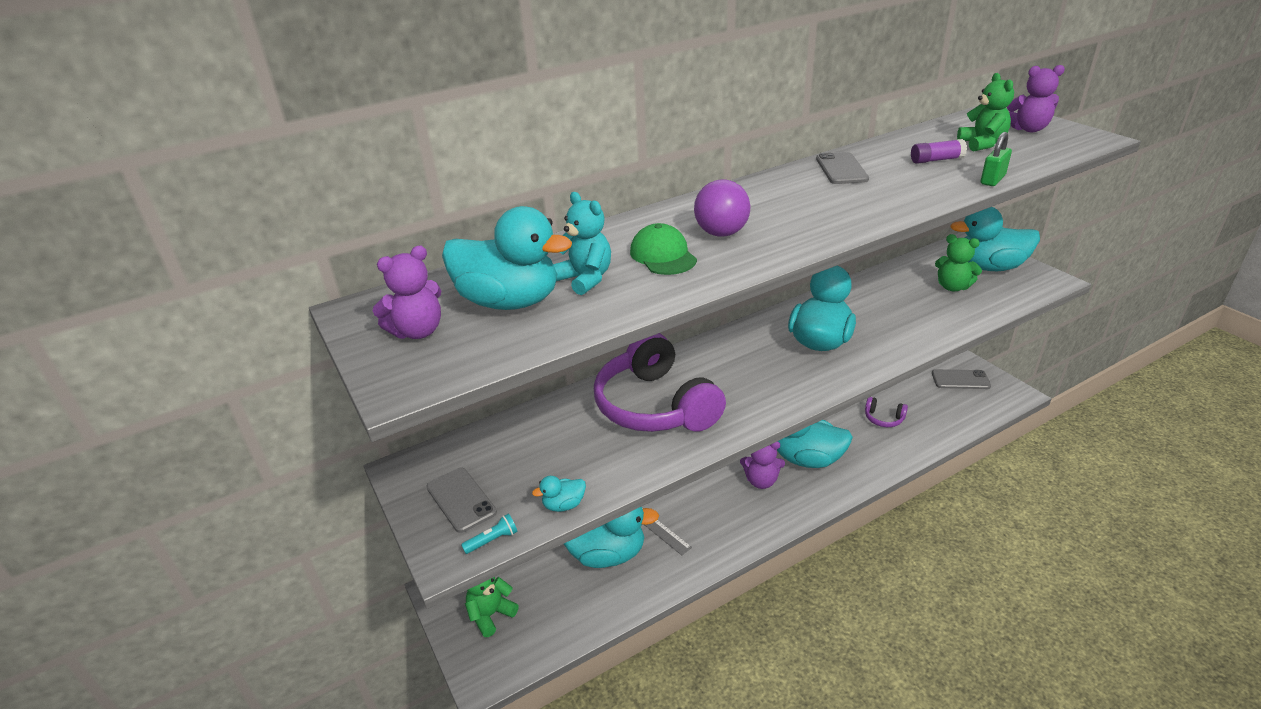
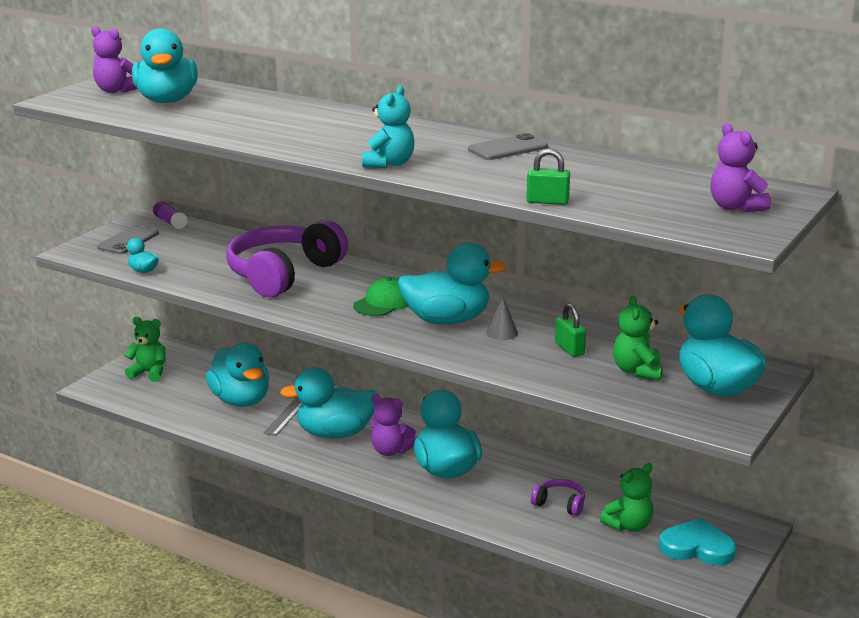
camera: 60 degrees right, 10 degrees down
(492, 540) = (96, 259): turquoise flashlight -> none
(585, 279) = (213, 111): turquoise teddy bear -> turquoise teddy bear (389, 164)
(663, 255) = (268, 122): green cap -> green cap (384, 303)
(711, 506) = (335, 433): none -> turquoise duck
(721, 233) = (323, 131): purple ball -> none
(761, 481) = (390, 451): purple teddy bear -> purple teddy bear turned 45 degrees counterclockwise
(859, 322) = (502, 332): none -> grey cone
(883, 418) = (560, 504): purple headphones -> purple headphones turned 120 degrees clockwise
(903, 302) = (569, 349): none -> green padlock
(936, 160) = (578, 178): purple glue stick -> purple glue stick (170, 222)
(960, 380) = (697, 547): grey phone -> turquoise heart
(982, 144) = (653, 191): green teddy bear -> green teddy bear (629, 526)

